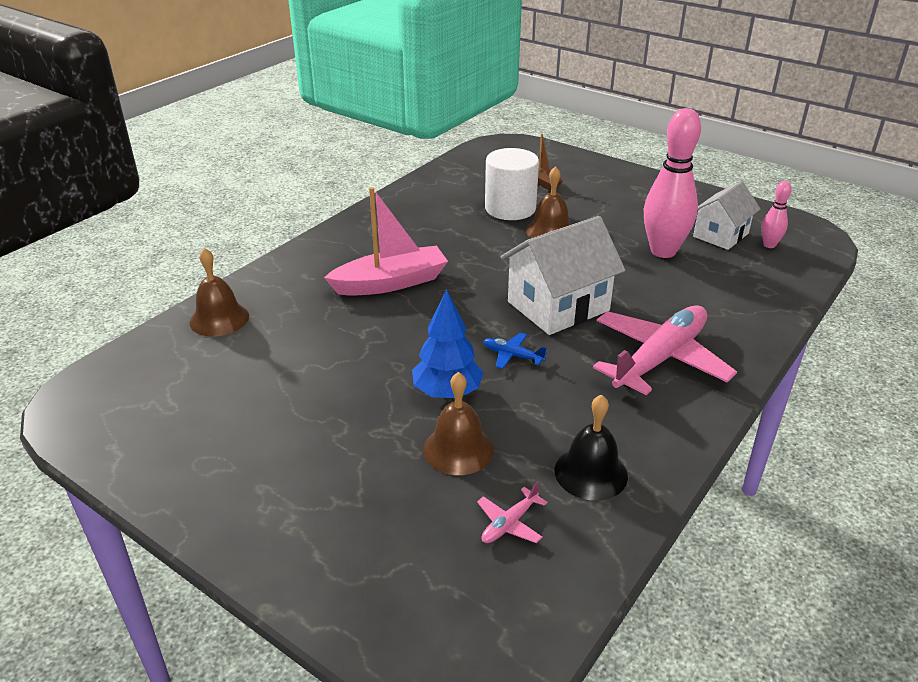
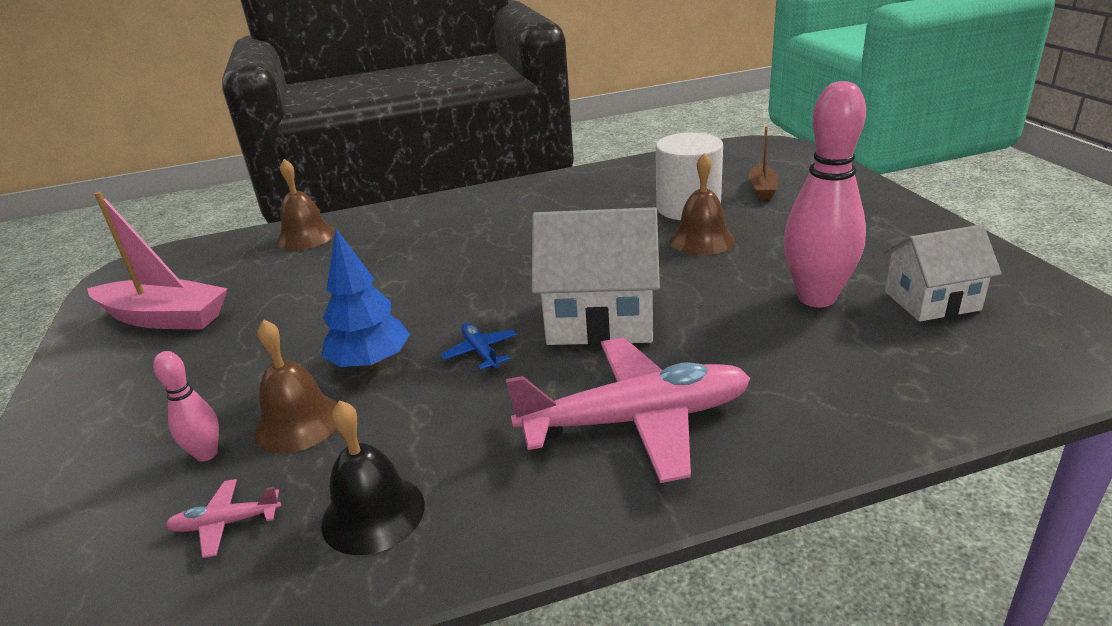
camera: 40 degrees right, 5 degrees down
(391, 283) = (473, 246): pink boat -> pink boat (165, 318)
(769, 245) = (999, 334): pink bowling pin -> pink bowling pin (206, 454)

